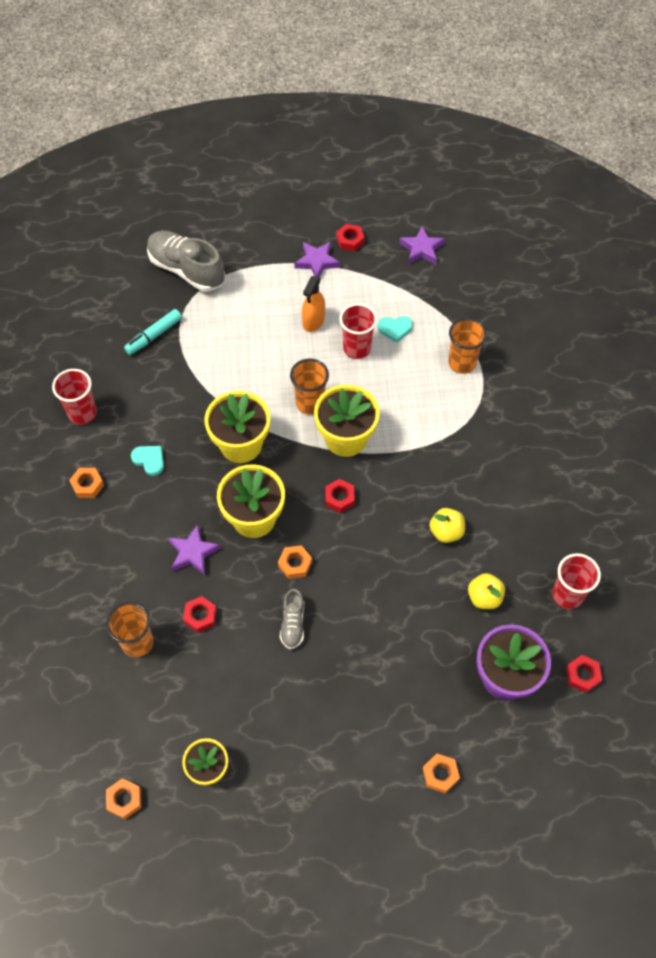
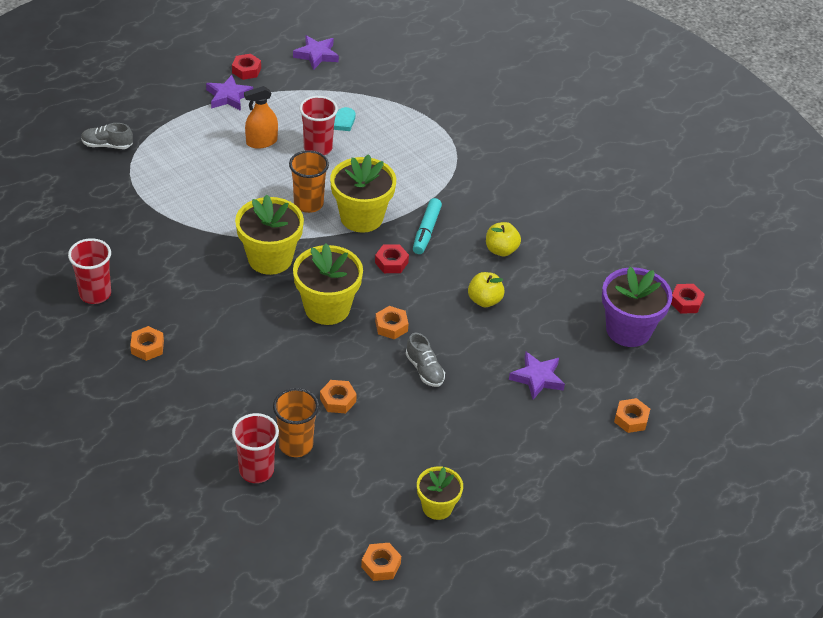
camera: 35 degrees left, 15 degrees down
(149, 460) = (192, 304): turquoise heart -> none
(154, 336) = (117, 207): turquoise marker -> turquoise marker (426, 231)
(186, 270) = (107, 145): grey shoe -> grey shoe, size x0.51
(193, 552) = (292, 356): purple star -> purple star (537, 378)
(200, 616) = (338, 400): red nut -> orange nut
(313, 321) = (261, 142): orange spray bottle -> orange spray bottle turned 75 degrees clockwise
(462, 363) = (418, 125): orange cup -> none
(484, 597) = (568, 282): yellow apple -> yellow apple (484, 300)
(567, 595) = (631, 253): red cup -> red cup (256, 470)

